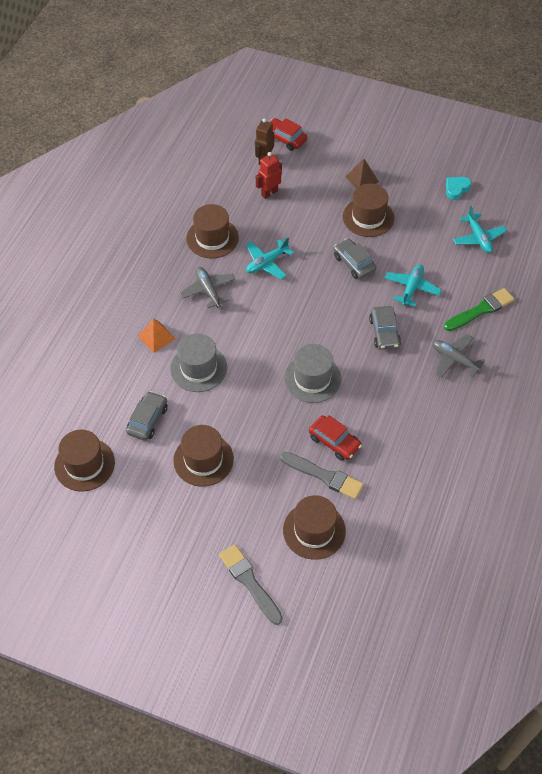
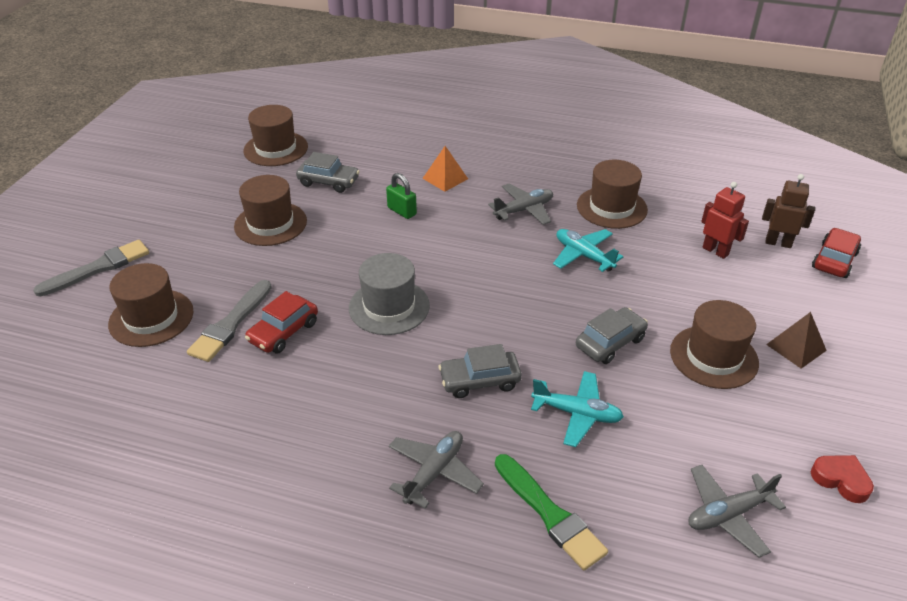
camera: 85 degrees right, 15 degrees down
(198, 368) = (402, 211): grey hat -> green padlock
(456, 189) = (841, 480): turquoise heart -> red heart
(478, 238) = (728, 514): turquoise plane -> grey plane

